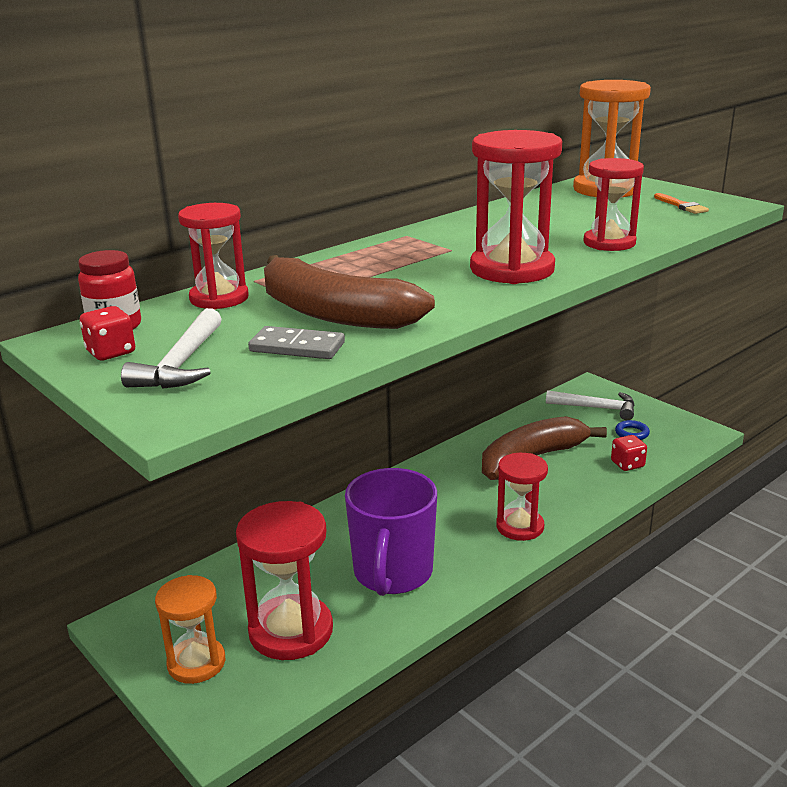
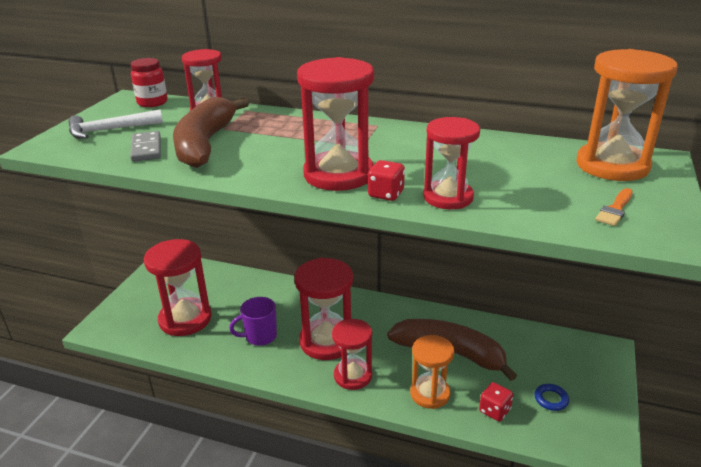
camera: 60 degrees right, 5 degrees up
(111, 352) = (117, 112): red dice -> red dice (386, 194)
(196, 663) = (145, 299): orange hourglass -> orange hourglass (430, 394)
(392, 574) = (260, 336): purple mug -> purple mug, size x0.56
(448, 527) = (327, 341): none -> red hourglass
(596, 408) = (571, 364): white hammer -> none

